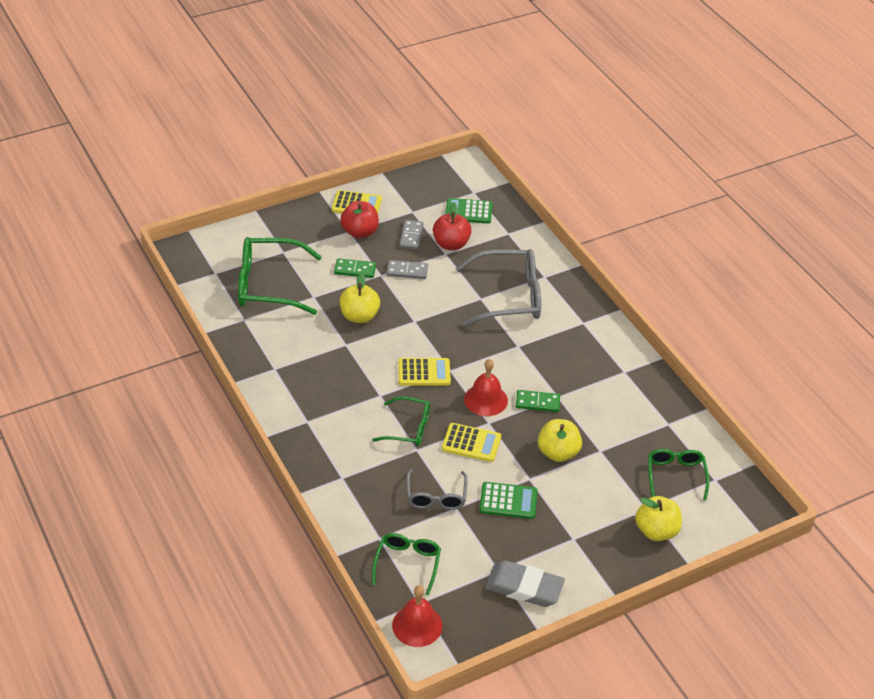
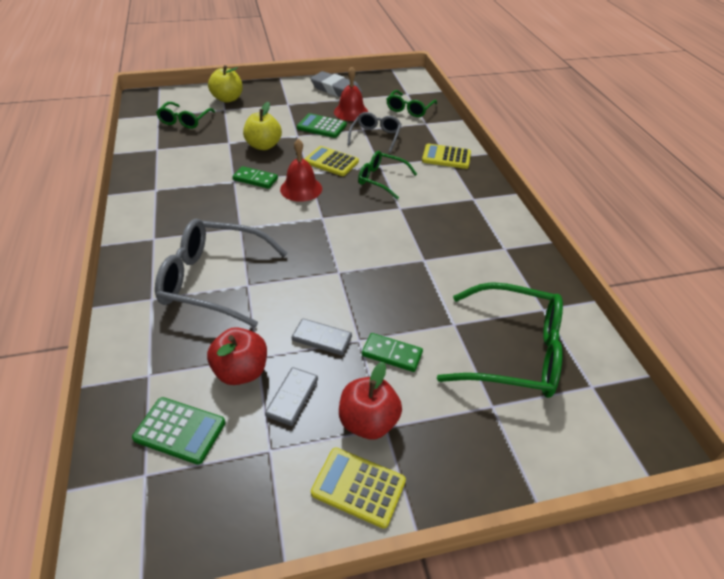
camera: 165 degrees left, 0 degrees up
(359, 316) = (401, 288): yellow apple -> none
(417, 625) = (412, 86): red bell -> red bell (351, 112)
(424, 372) = (349, 219): yellow calculator -> yellow calculator (446, 157)

